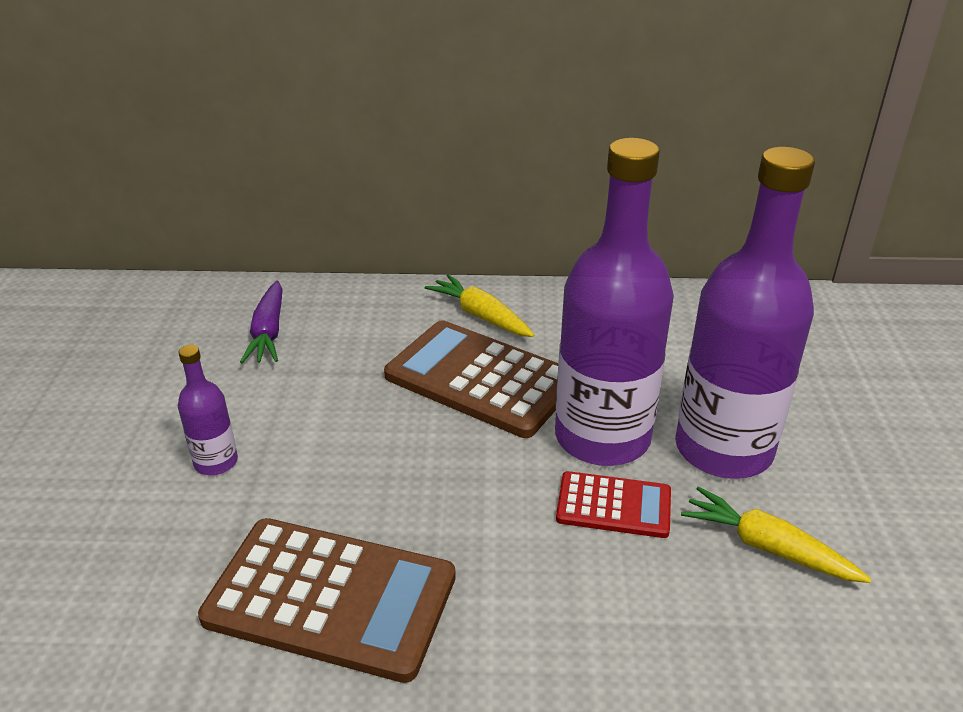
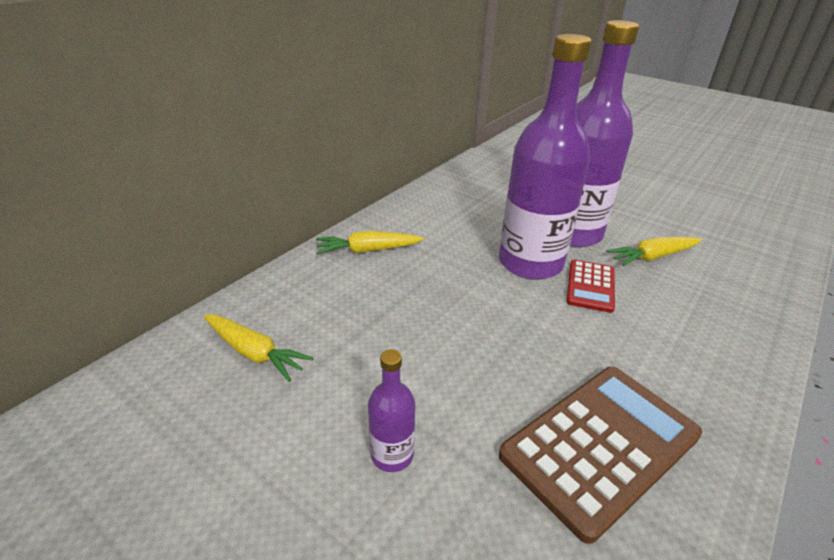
camera: 55 degrees left, 0 degrees up
(268, 332) = (254, 352): purple carrot -> yellow carrot
(481, 379) = (433, 279): brown calculator -> none
(613, 505) = (590, 286): red calculator -> red calculator turned 150 degrees clockwise

